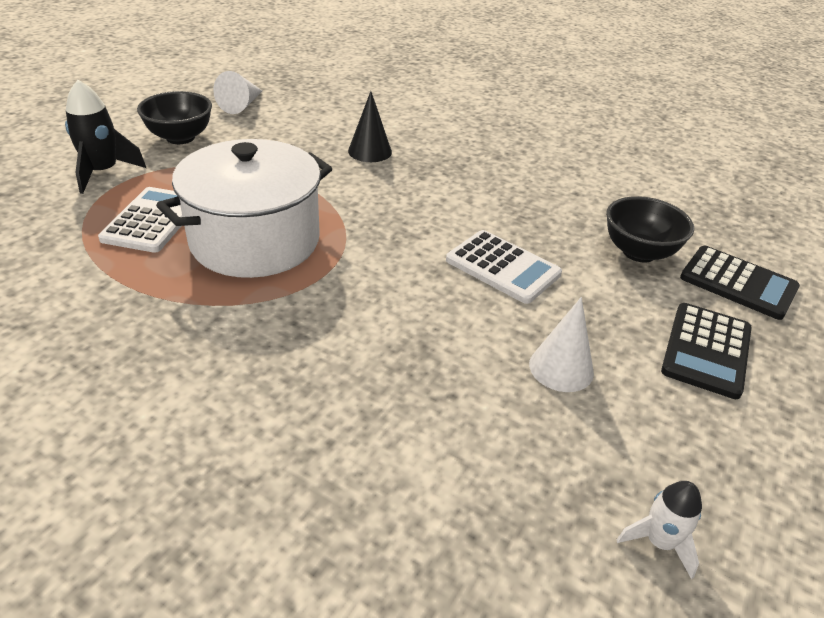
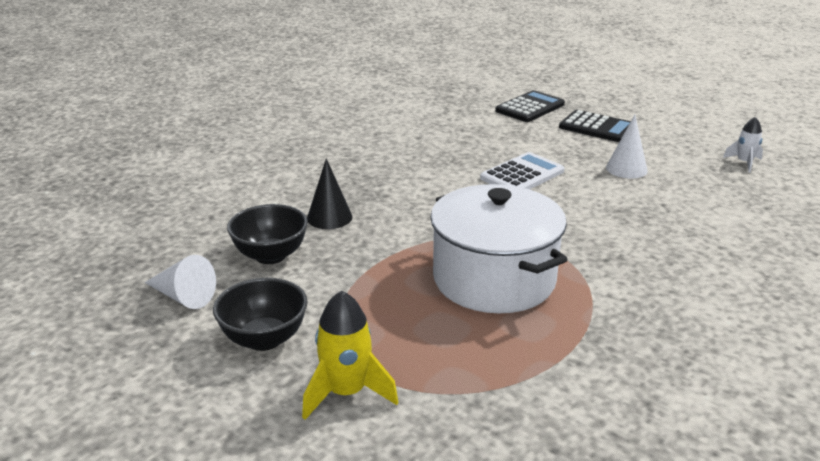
camera: 80 degrees left, 10 degrees down
(103, 172) = (346, 393): black rocket -> yellow rocket
(152, 220) = (459, 342): white calculator -> none
(639, 252) = (498, 129): black bowl -> black bowl (270, 255)

